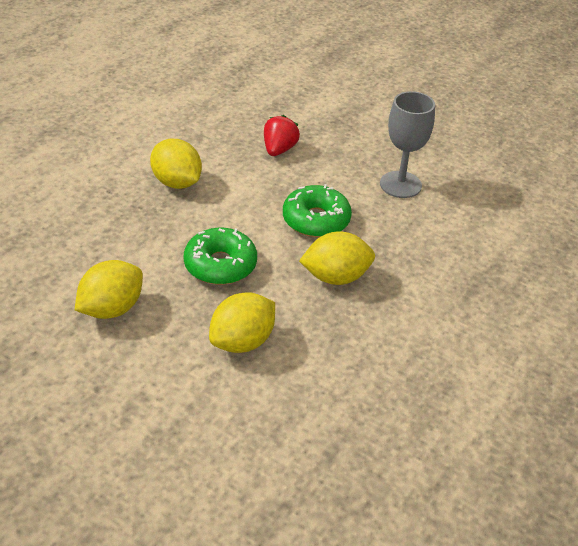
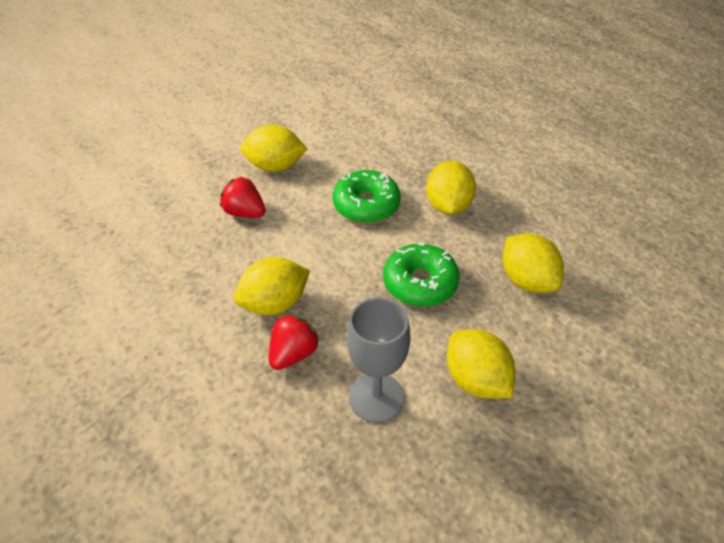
camera: 75 degrees left, 5 degrees up
(126, 200) = (293, 354): none -> red strawberry
(348, 156) = (275, 166): none -> yellow lemon
(400, 184) = (329, 142): grey goblet -> grey goblet (376, 397)

